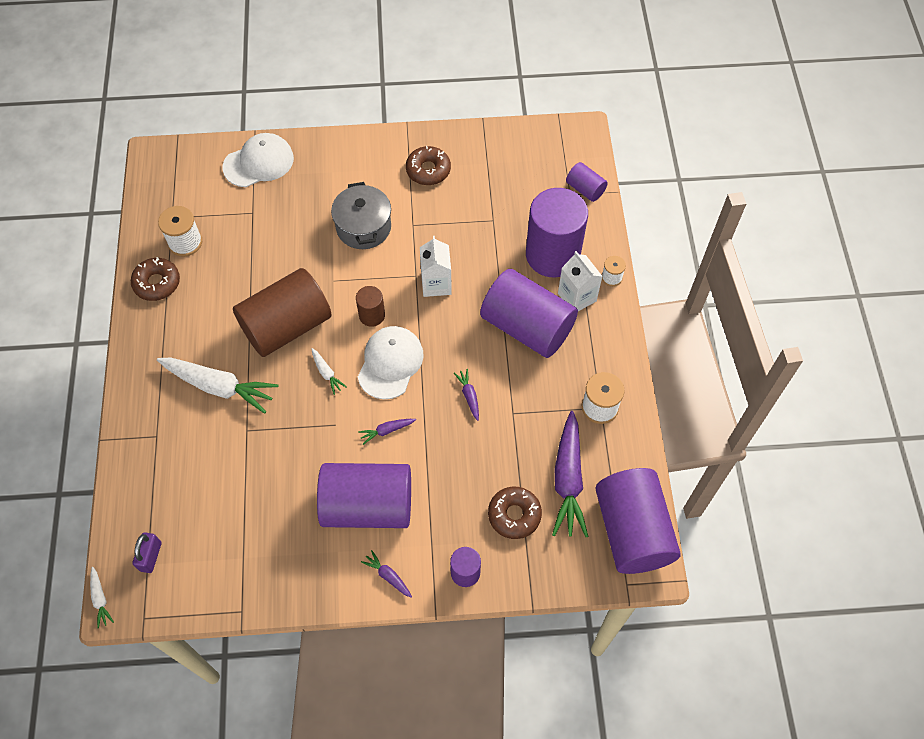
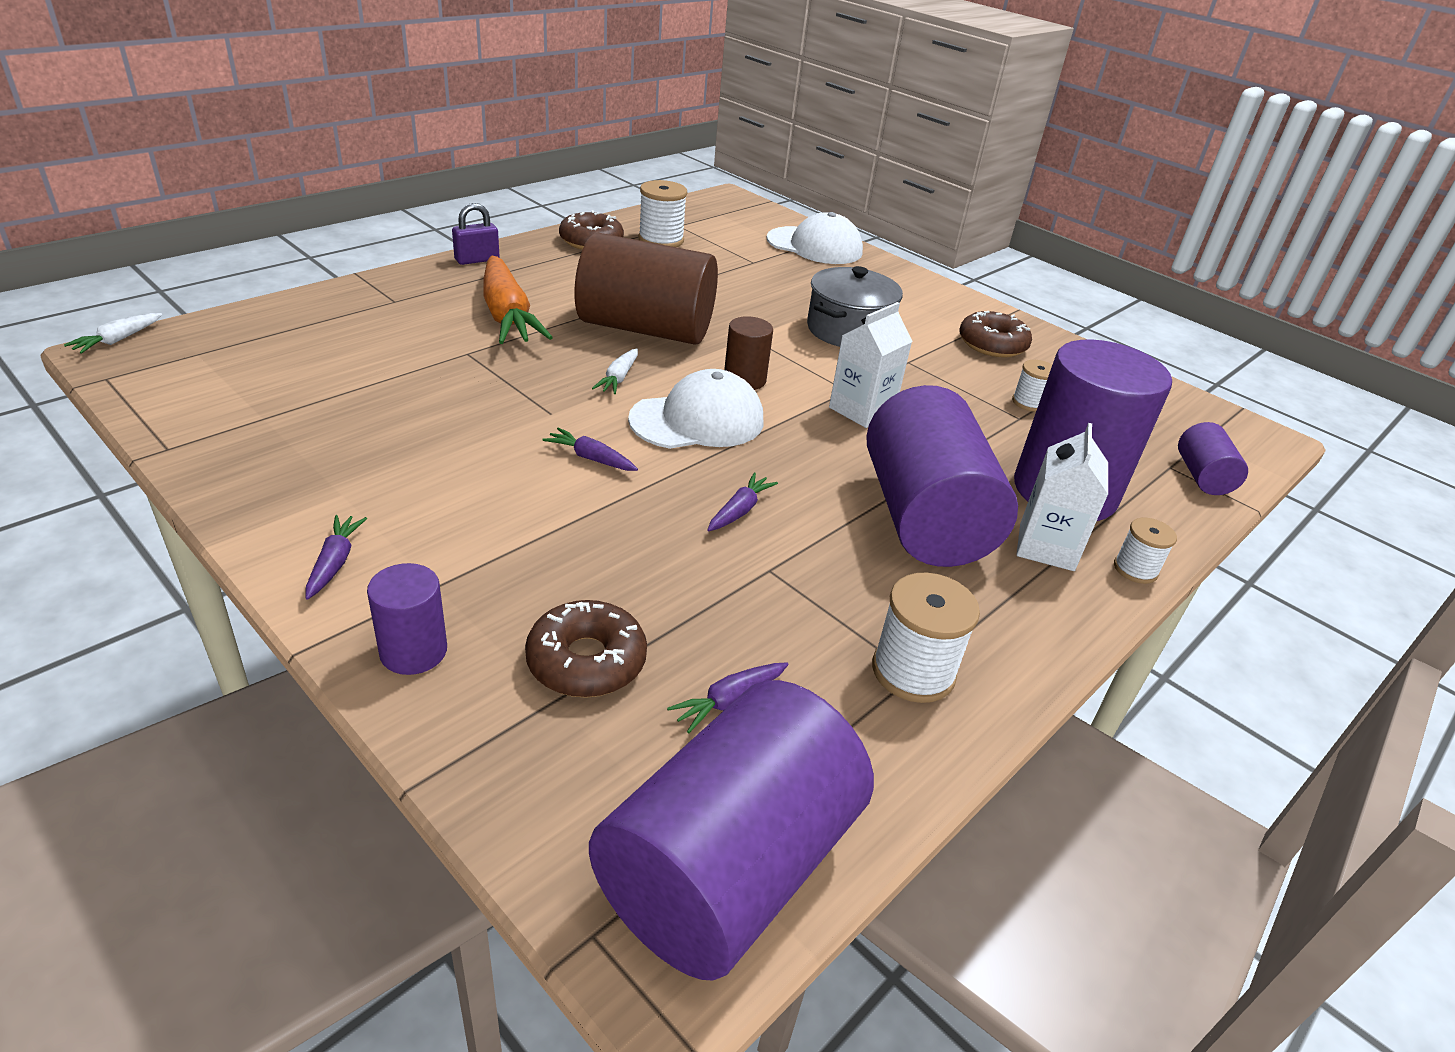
camera: 45 degrees right, 25 degrees down
(150, 556) = (211, 352): purple padlock -> purple padlock (477, 260)
(219, 387) = (507, 315): white carrot -> orange carrot
(368, 505) = (448, 490): purple cylinder -> none
(485, 204) = (1029, 402): none -> white spool
(568, 480) = (729, 701): purple carrot -> purple carrot, size x0.45

